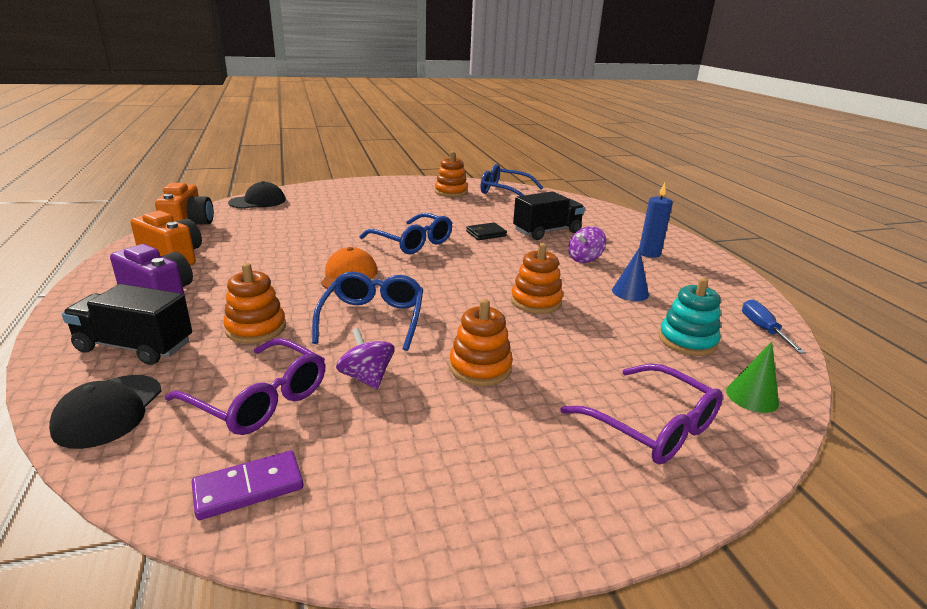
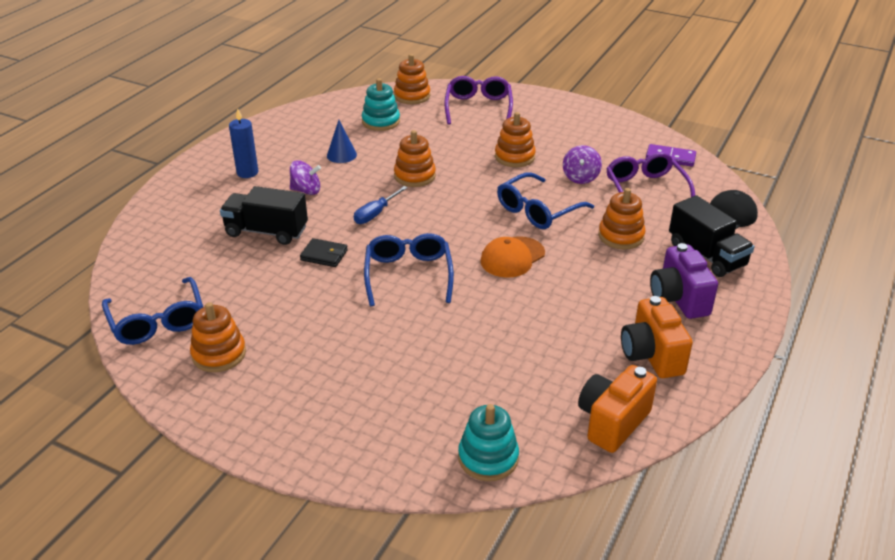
camera: 135 degrees left, 10 degrees up
(258, 201) = (488, 458): black cap -> turquoise stacking toy
(752, 397) = (412, 96): green cone -> orange stacking toy
(762, 329) = (326, 108): blue screwdriver -> blue screwdriver (375, 214)

